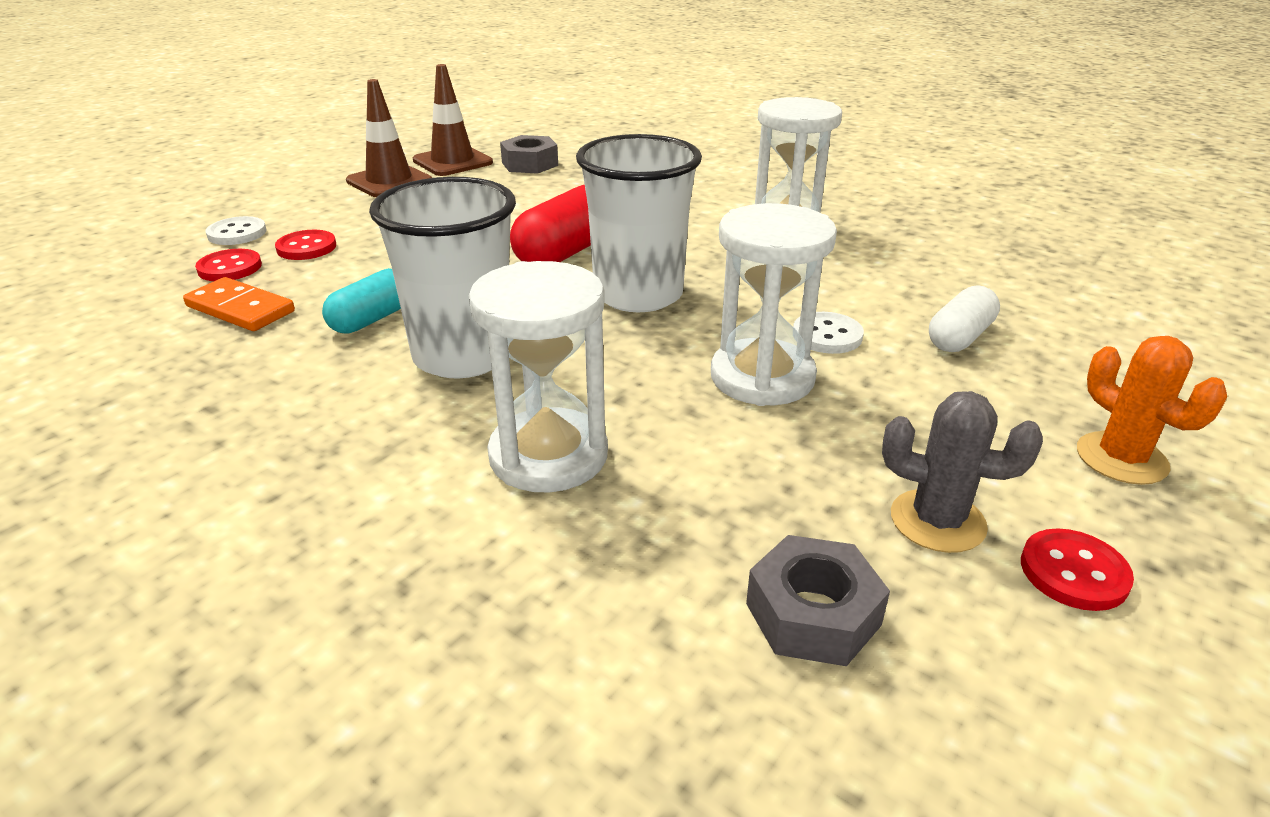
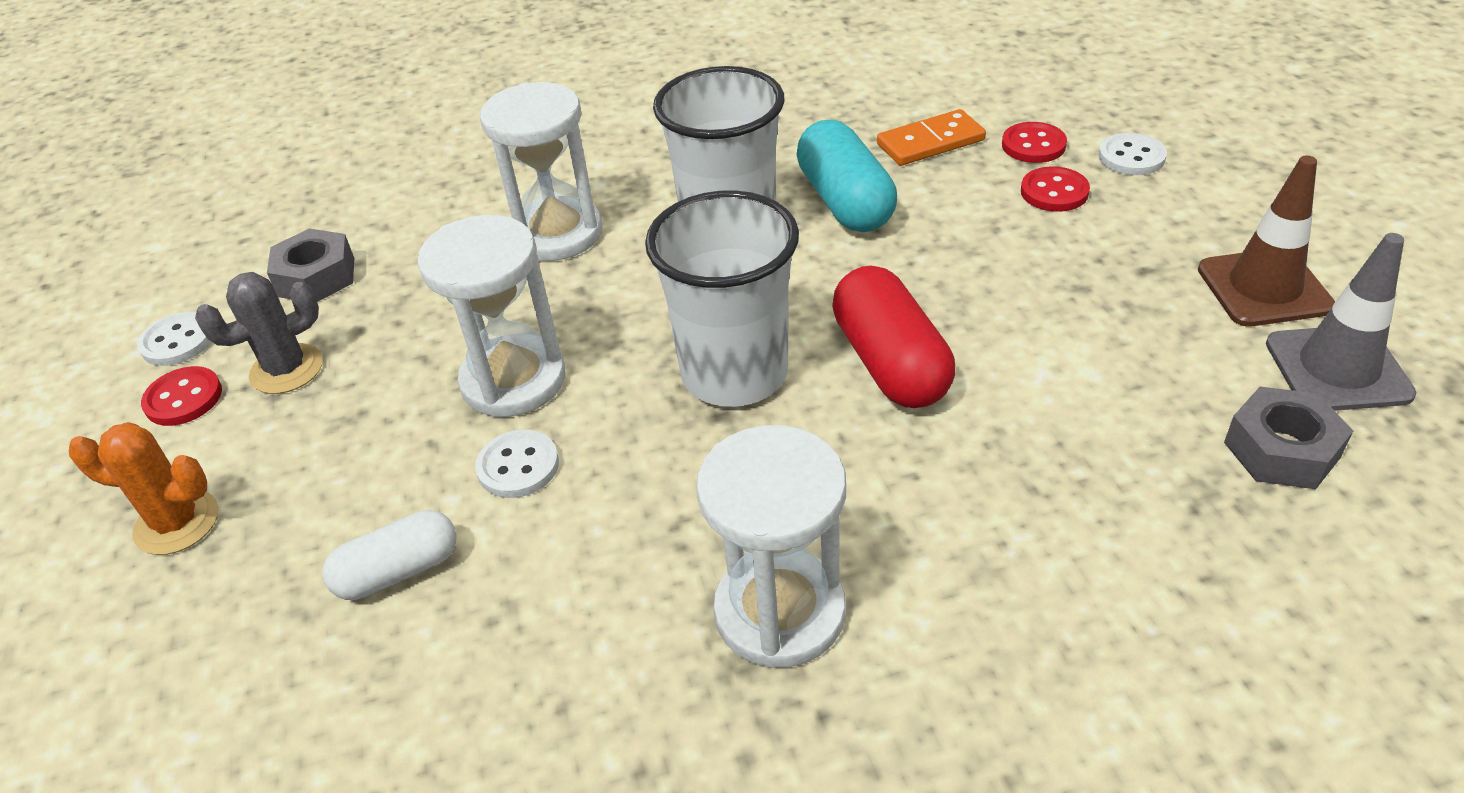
camera: 130 degrees right, 10 degrees up
(372, 319) = (845, 201): turquoise capsule -> turquoise capsule, size x1.56
(452, 162) = (1337, 369): brown traffic cone -> grey traffic cone
(959, 337) = (398, 571): white capsule -> white capsule turned 75 degrees clockwise
(1053, 663) = (177, 341): none -> white button

